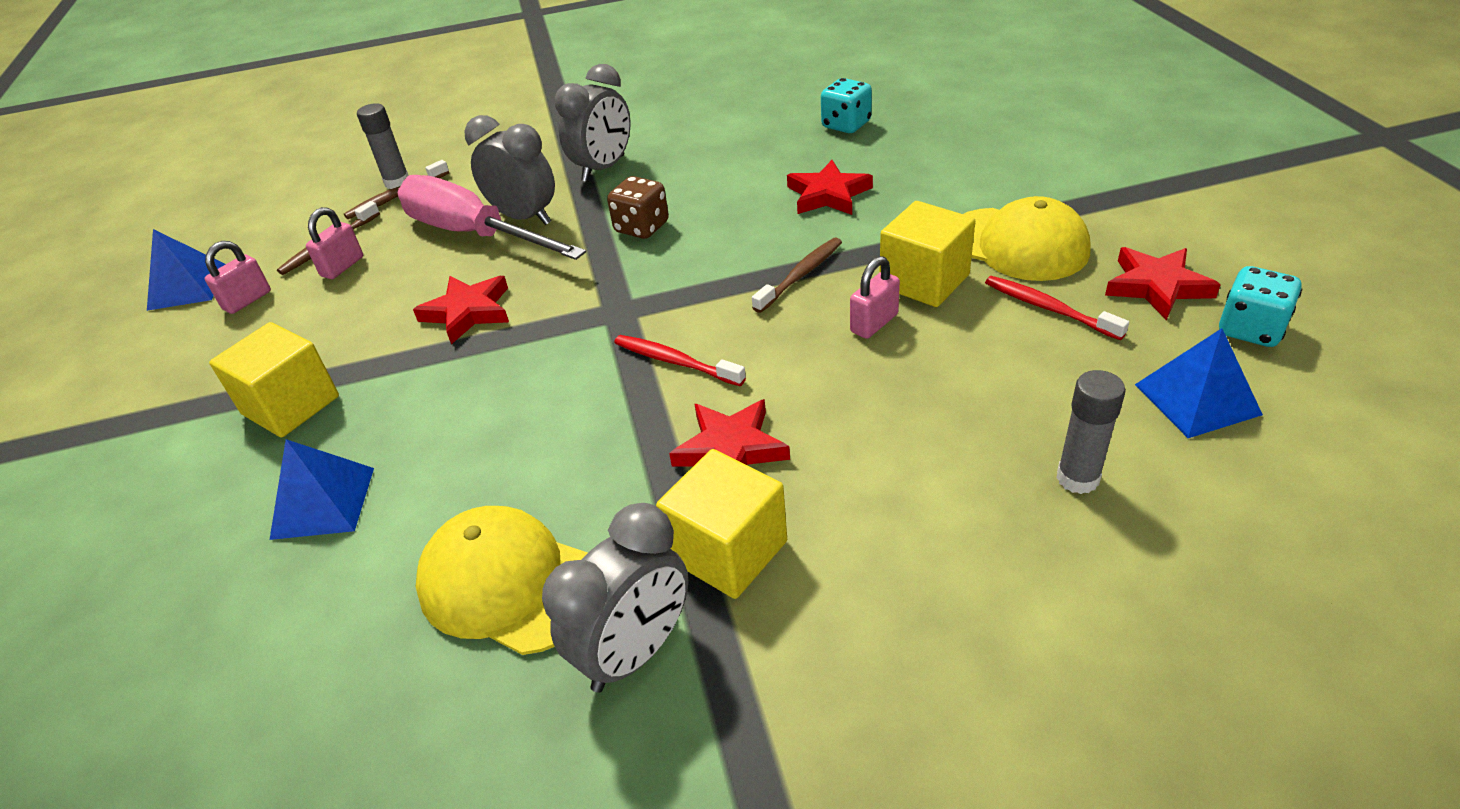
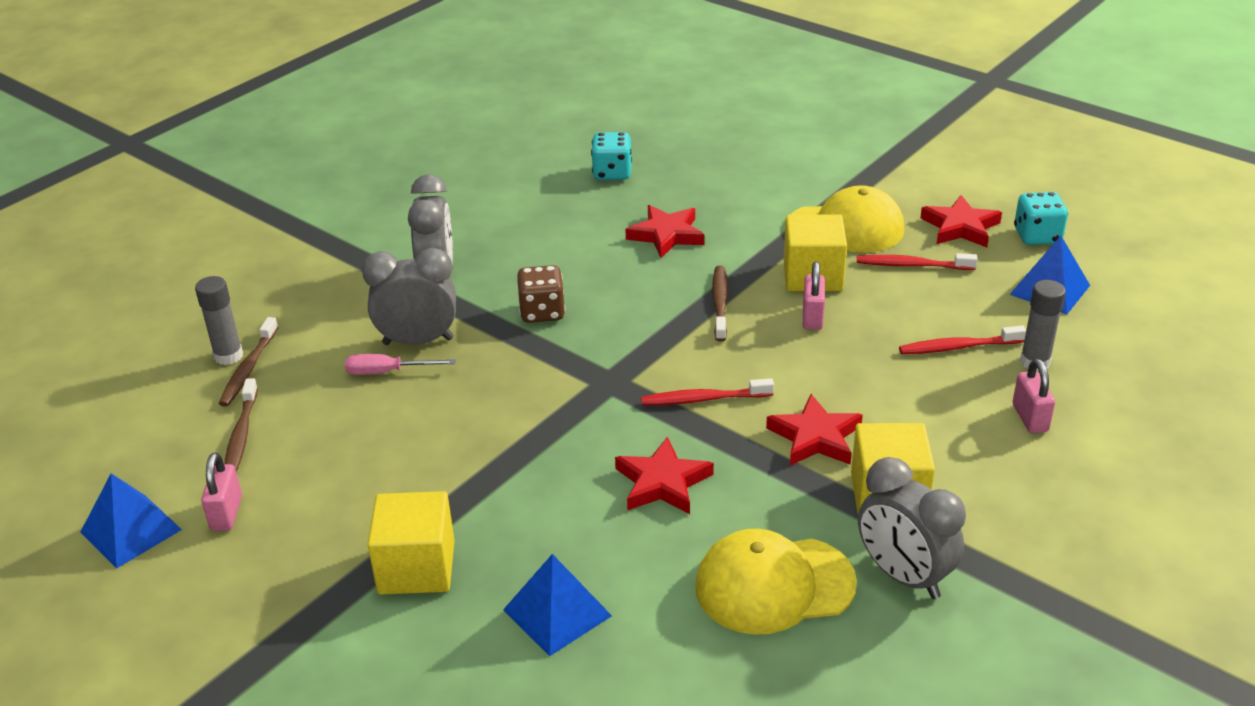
camera: 40 degrees left, 5 degrees down
(342, 267) = (288, 447): pink padlock -> pink padlock (1030, 418)
(468, 312) = (477, 433): red star -> red star (662, 482)
(474, 234) = (388, 372): pink screwdriver -> pink screwdriver, size x0.43
(635, 652) = (903, 576): grey clock -> grey clock turned 135 degrees clockwise
(999, 420) = (958, 347): none -> red toothbrush

